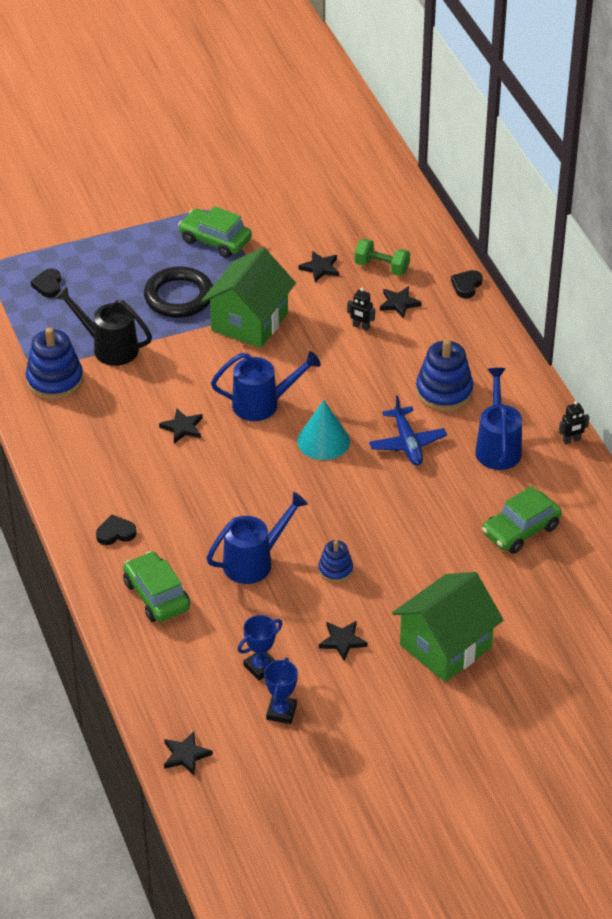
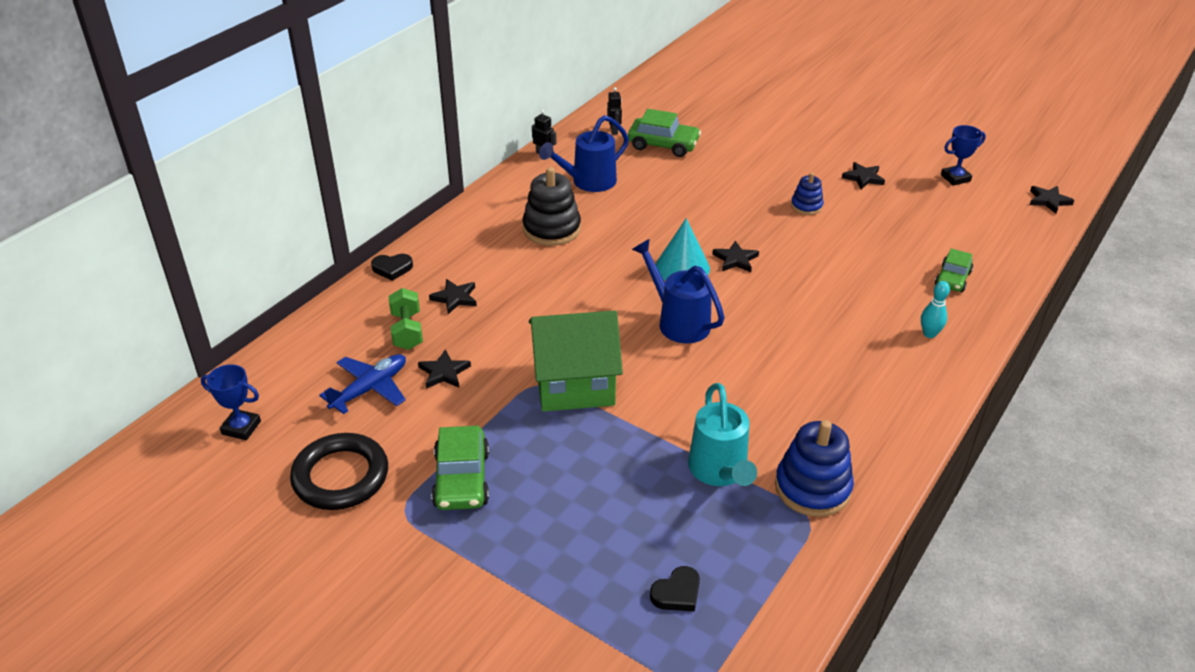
camera: 125 degrees left, 5 degrees down
(109, 347) = (719, 471): black watering can -> turquoise watering can
(115, 533) = (929, 334): black heart -> turquoise bowling pin
(157, 595) = (952, 279): green car -> green car, size x0.66
(179, 297) = (586, 458): black ring -> black ring (340, 476)
(182, 428) = (765, 357): black star -> black star (735, 259)
(254, 561) = (852, 246): blue watering can -> none
(260, 667) = (936, 202): blue trophy -> blue trophy (241, 428)
(361, 327) = (511, 307): black robot -> black robot (614, 130)
(407, 443) = (634, 224): blue plane -> blue plane (370, 388)
(444, 391) = (551, 229): blue stacking toy -> black stacking toy
(445, 646) = (807, 138): green house -> none

